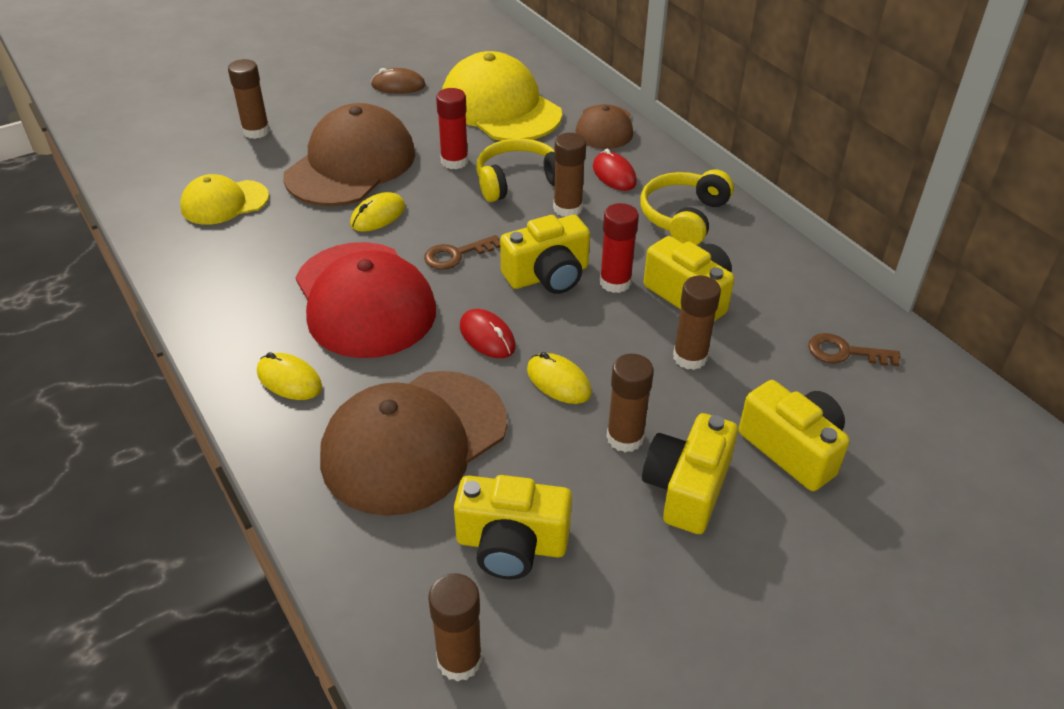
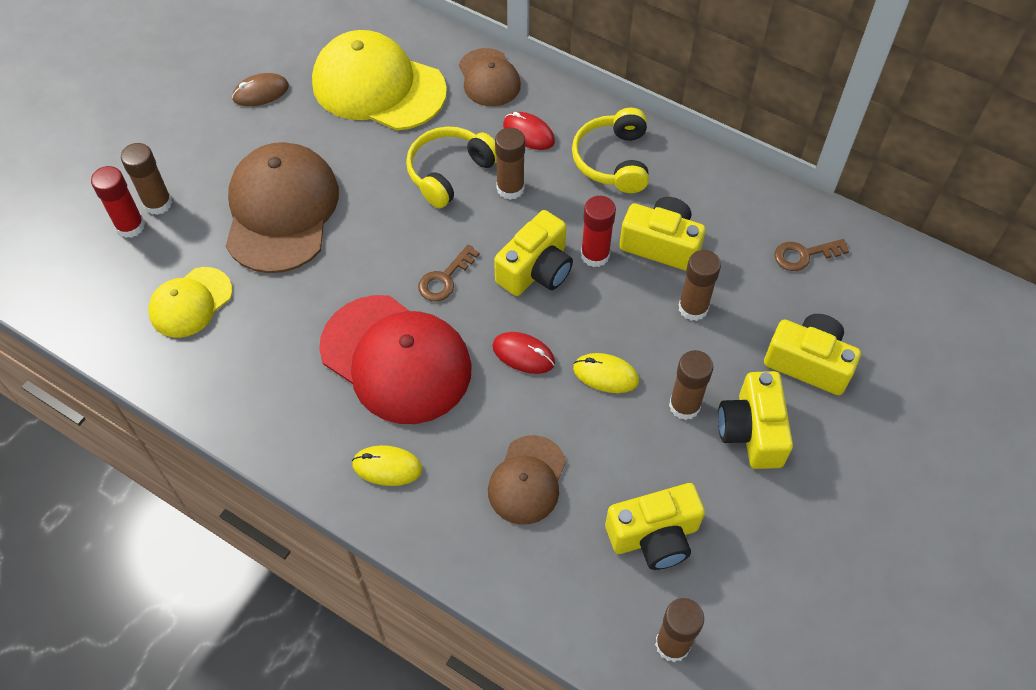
camera: 25 degrees left, 15 degrees up
(378, 216) = (347, 262): yellow mouse -> none
(414, 441) = (527, 480): brown cap -> brown cap, size x0.56
(454, 161) = (376, 170): red glue stick -> red glue stick (130, 226)

